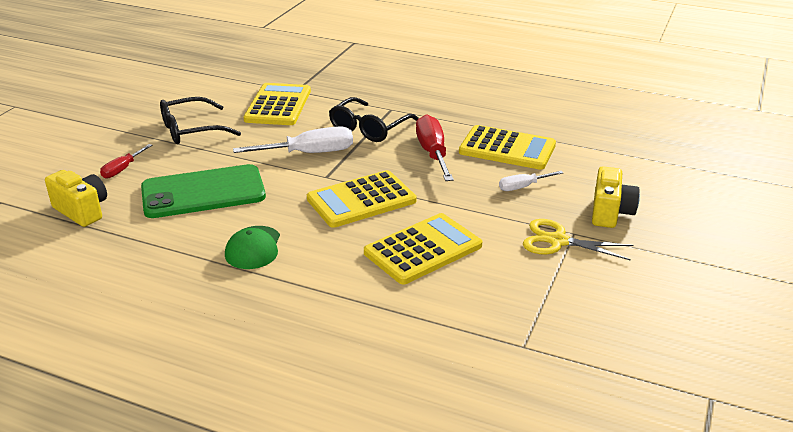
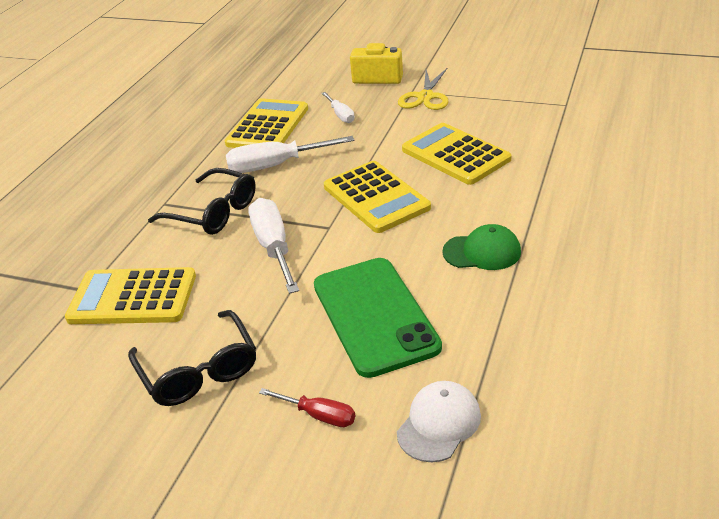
camera: 90 degrees left, 5 degrees up
(82, 211) = (439, 423): yellow camera -> white cap
(433, 153) = (276, 165): red screwdriver -> white screwdriver

